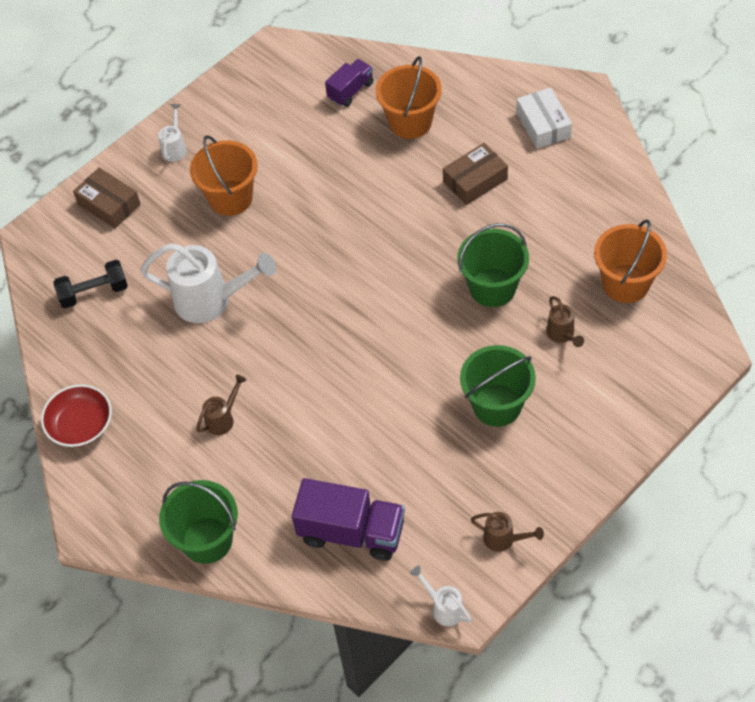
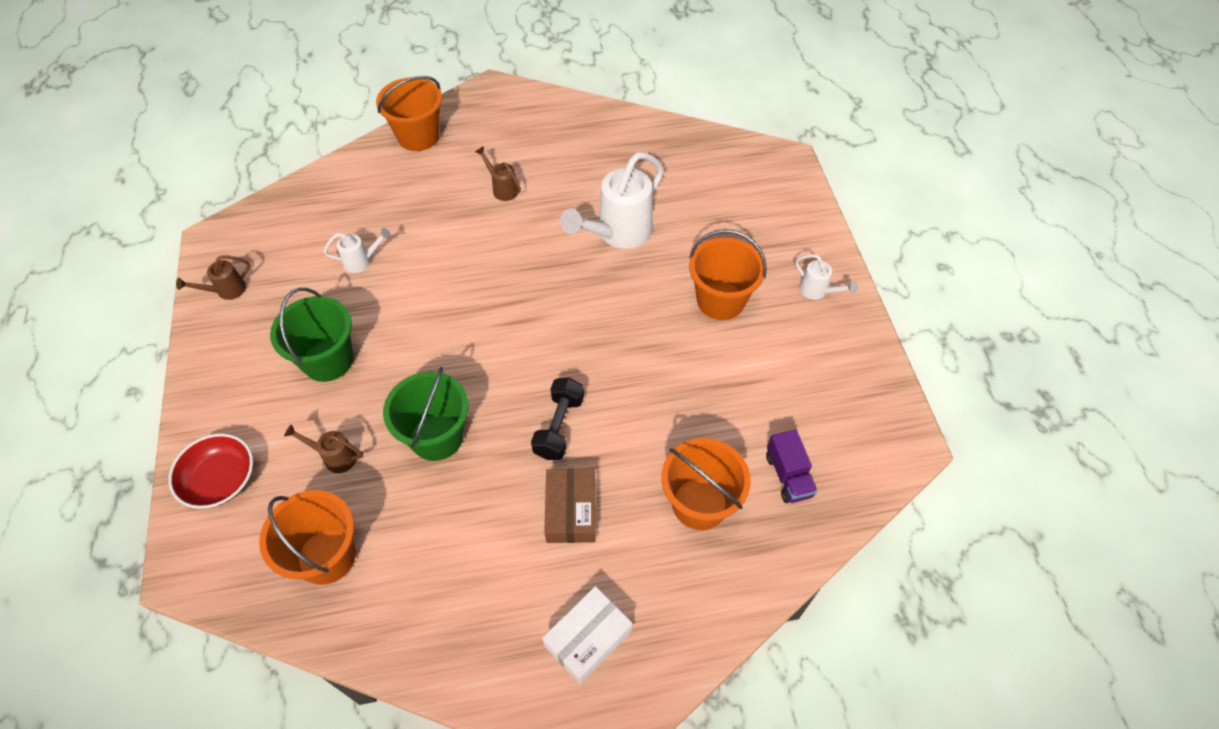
camera: 120 degrees right, 0 degrees up
(80, 425) = (577, 115): red bowl -> red bowl (220, 479)
(94, 292) = (693, 170): black dumbbell -> black dumbbell (559, 426)
(109, 204) = (783, 218): brown box -> none
(207, 540) = (418, 136): green bucket -> orange bucket
(223, 418) = (502, 188): brown watering can -> brown watering can turned 150 degrees clockwise
(351, 532) = (336, 210): purple truck -> none
(443, 607) = (227, 227): white watering can -> white watering can (362, 261)
(543, 125) = (588, 638): white box -> white box turned 60 degrees counterclockwise

